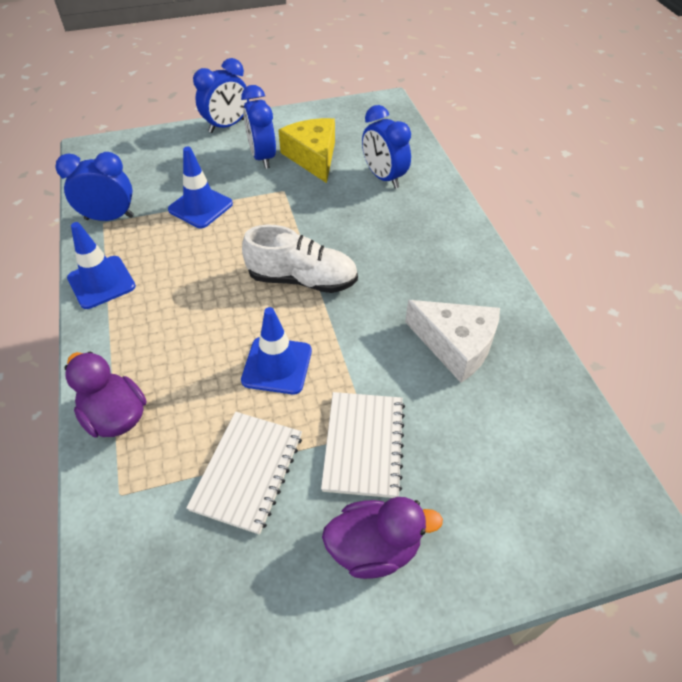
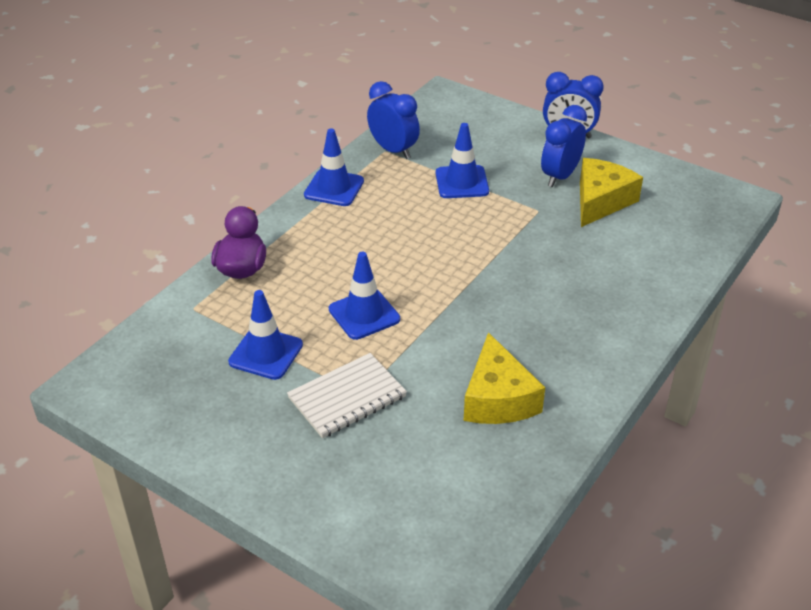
camera: 50 degrees right, 10 degrees down
(247, 472) = (266, 353): white notebook -> blue traffic cone
(302, 279) = (458, 278): white shoe -> none
(374, 548) = (273, 448): purple duck -> none
(383, 177) = (635, 254): blue clock -> none
(456, 345) = (498, 398): white cheese -> yellow cheese

